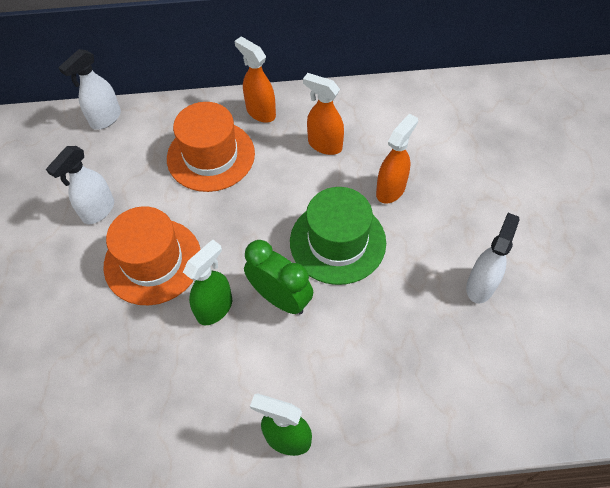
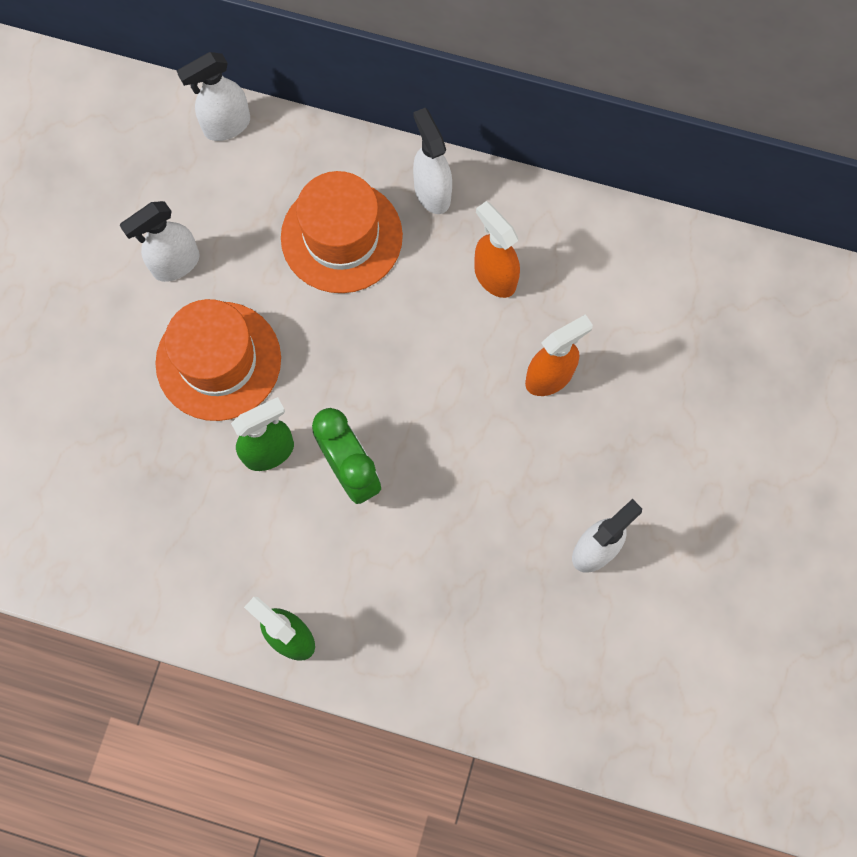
camera: 20 degrees right, 15 degrees up
(260, 112) = (432, 192): orange spray bottle -> white spray bottle
(337, 242) = (449, 423): green hat -> none

